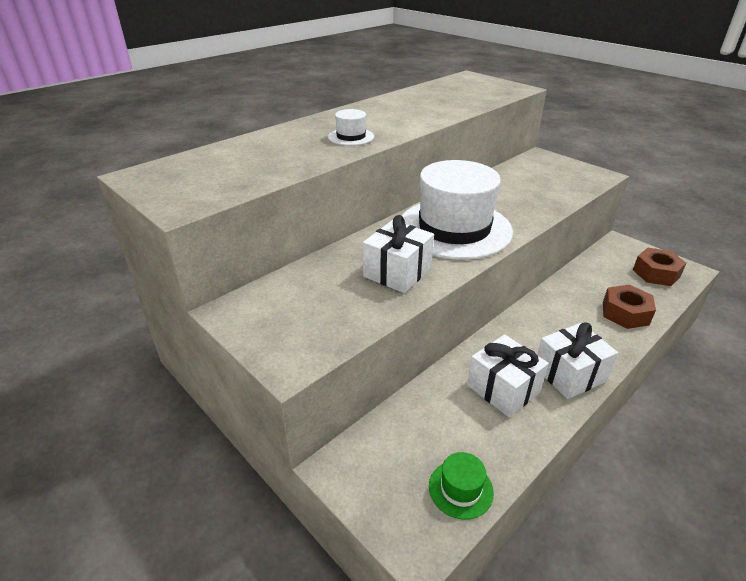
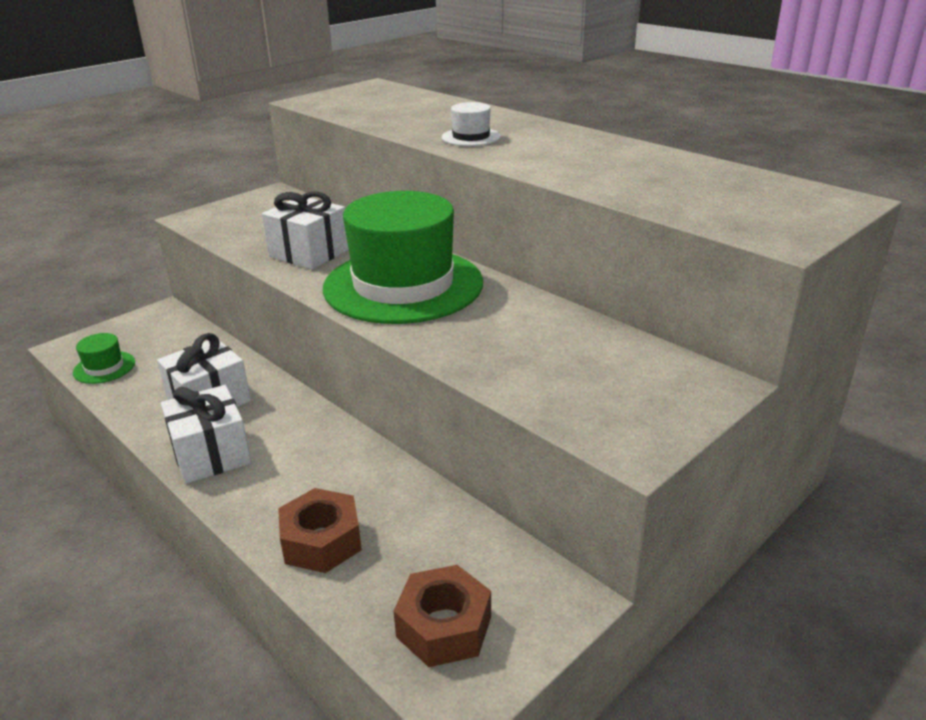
camera: 90 degrees right, 5 degrees down
(454, 228) = (403, 285): white hat -> green hat

